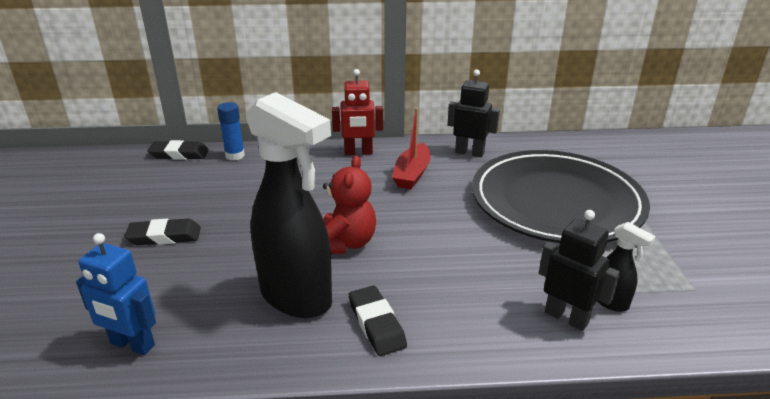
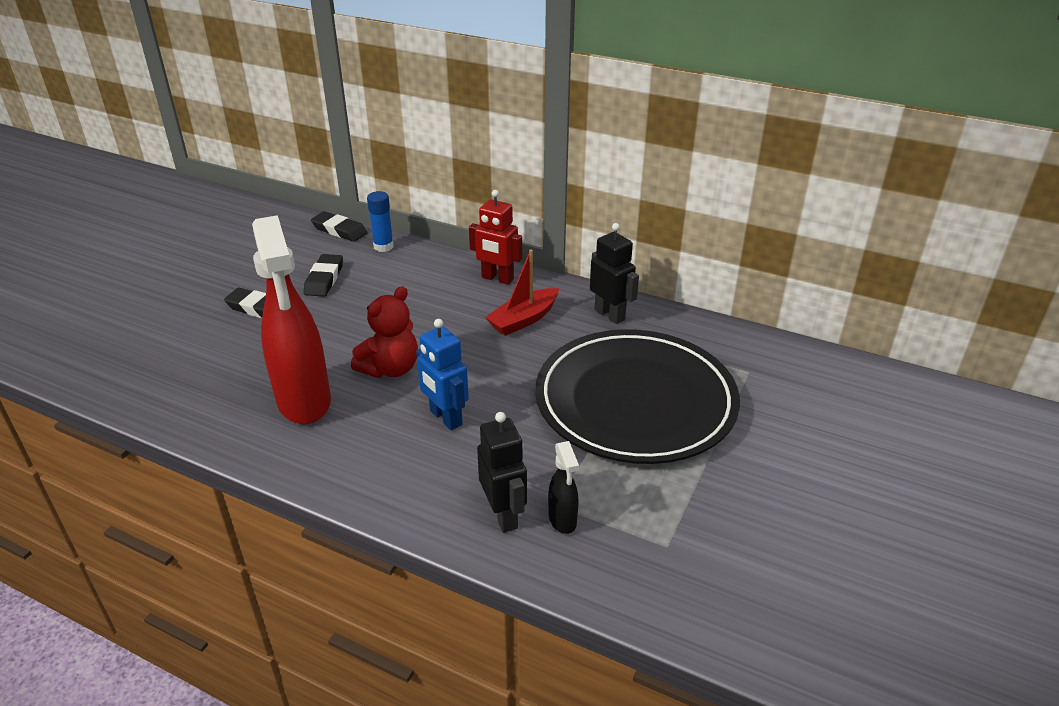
camera: 30 degrees right, 5 degrees up
(132, 345) = (162, 392): blue robot -> blue robot (445, 418)
(297, 298) = (304, 402): black spray bottle -> red spray bottle
(376, 324) = (340, 450): black eraser -> black eraser (324, 279)

